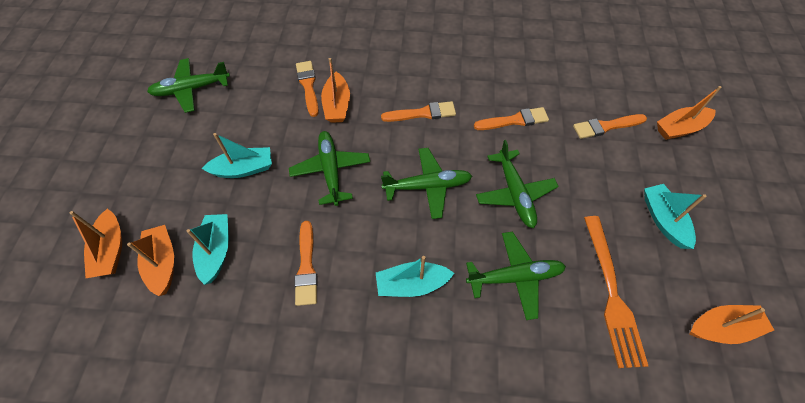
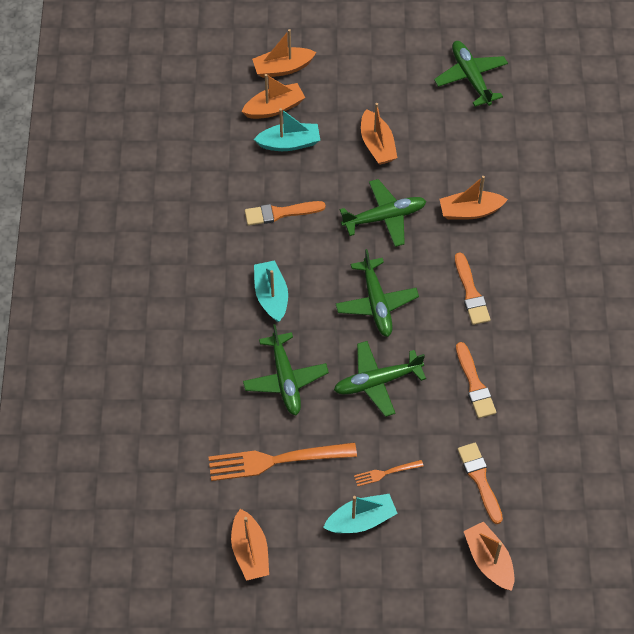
camera: 85 degrees right, 0 degrees up
(243, 169) = (377, 145): turquoise boat -> orange boat
(308, 86) = (493, 180): orange brush -> none
(610, 195) = (385, 473): none -> orange fork

